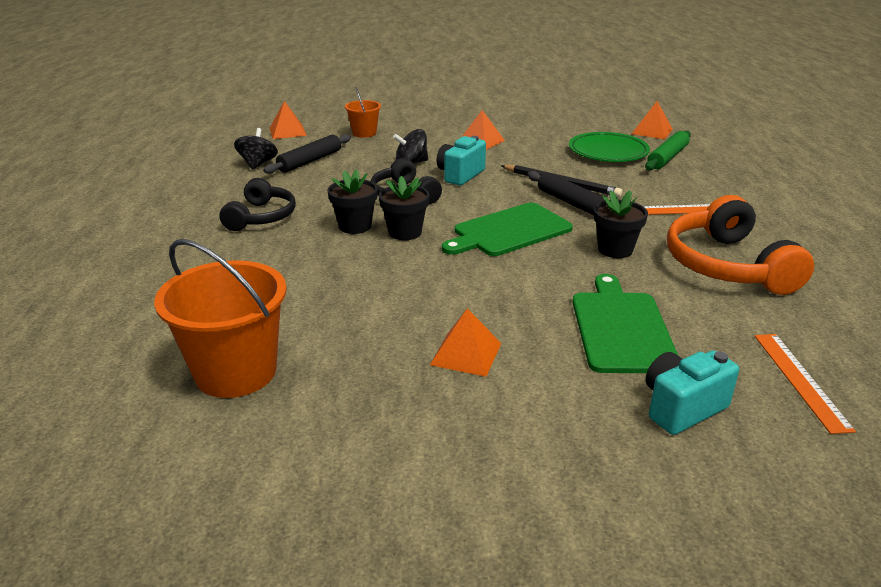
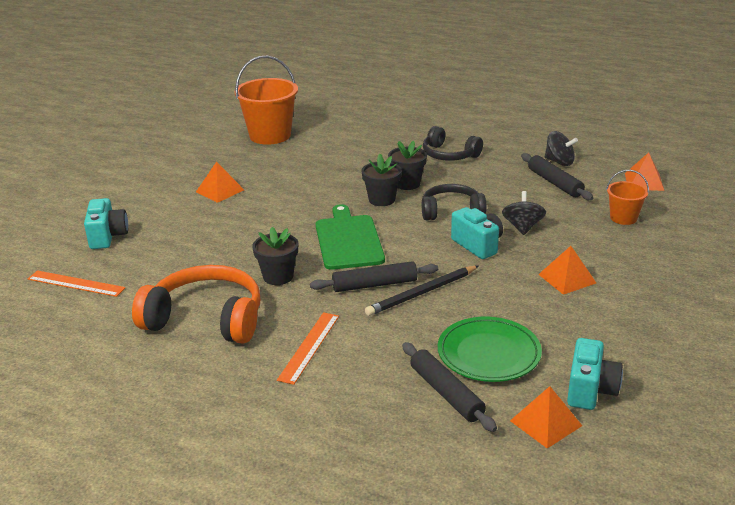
camera: 115 degrees right, 0 degrees up
(605, 125) = (590, 390): none -> turquoise camera
(621, 328) = (187, 243): green cutting board -> none
(667, 157) = (446, 393): green rolling pin -> black rolling pin

